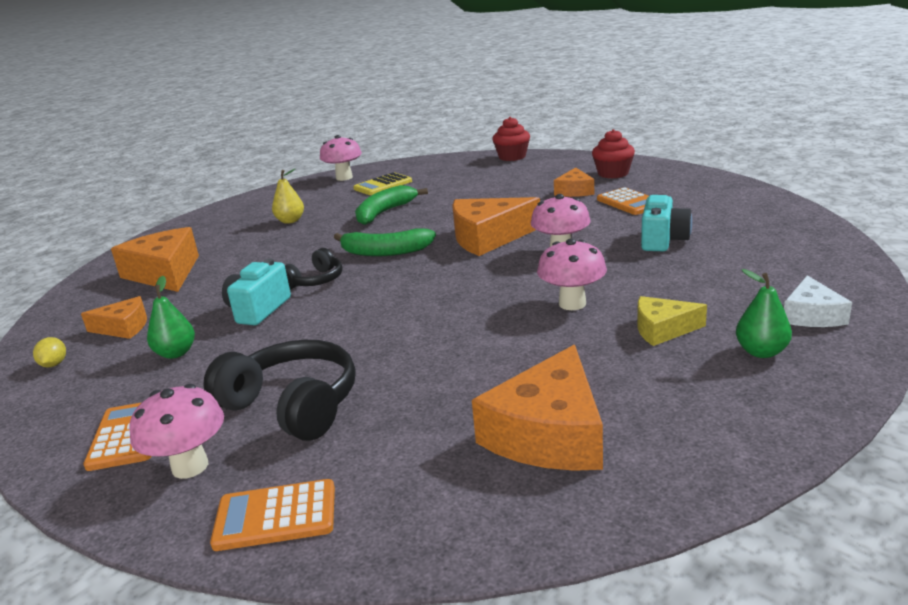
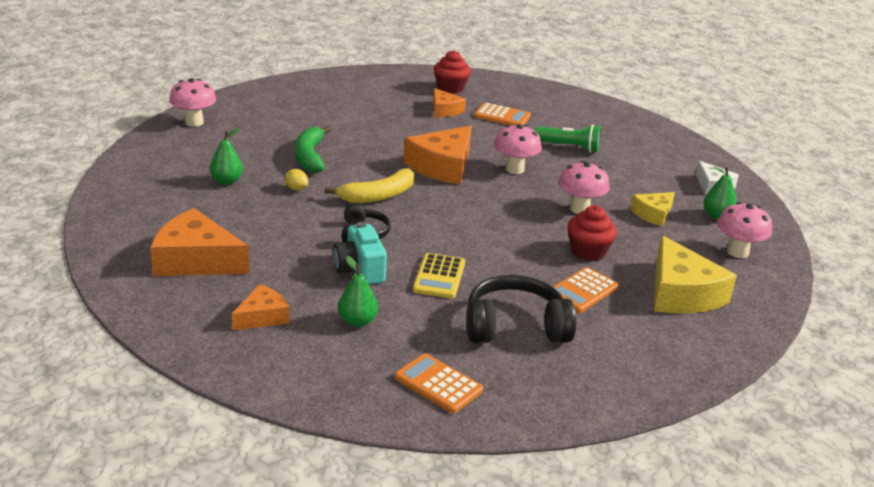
camera: 45 degrees left, 5 degrees up
(54, 364) = (262, 363): yellow lemon -> yellow lemon (296, 189)
(190, 466) = (518, 383): pink mushroom -> pink mushroom (737, 252)
(275, 516) = (615, 386): orange calculator -> orange calculator (582, 291)
(290, 221) = (227, 181): yellow pear -> green pear
(383, 185) = (255, 126): yellow calculator -> yellow calculator (439, 277)
(385, 252) = (378, 196): green banana -> yellow banana
(512, 157) = (334, 78): red cupcake -> red cupcake (588, 251)
(549, 433) = (681, 293): orange cheese -> yellow cheese
(663, 240) = (569, 147): turquoise camera -> green flashlight

